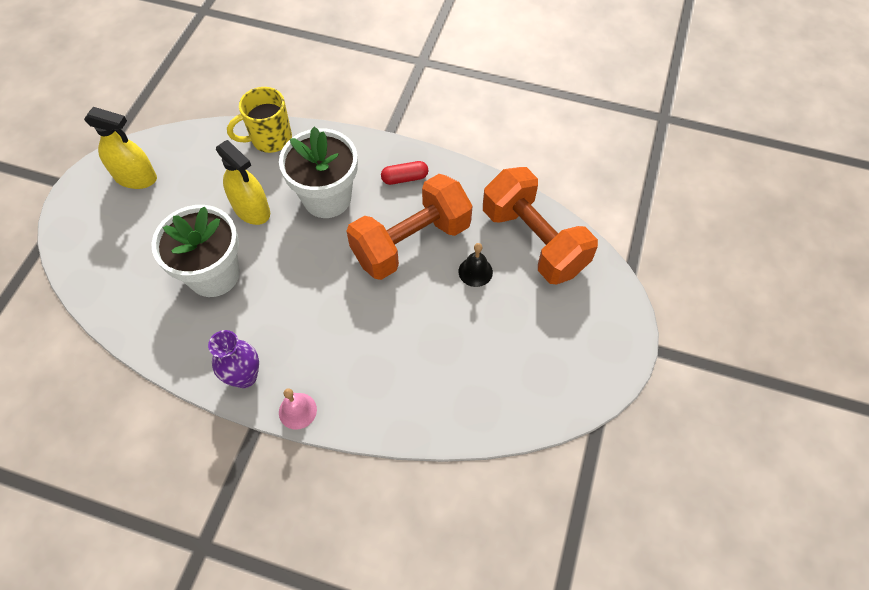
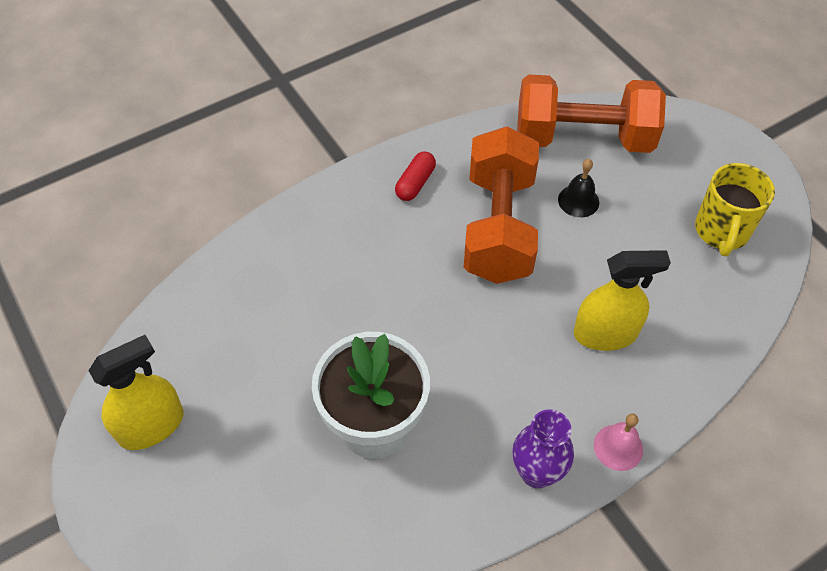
camera: 50 degrees left, 5 degrees down
(251, 209) = (321, 336): yellow spray bottle -> yellow spray bottle (605, 333)
(270, 139) = (241, 262): yellow mug -> yellow mug (721, 232)
(327, 198) = (375, 261): white flower pot -> none

